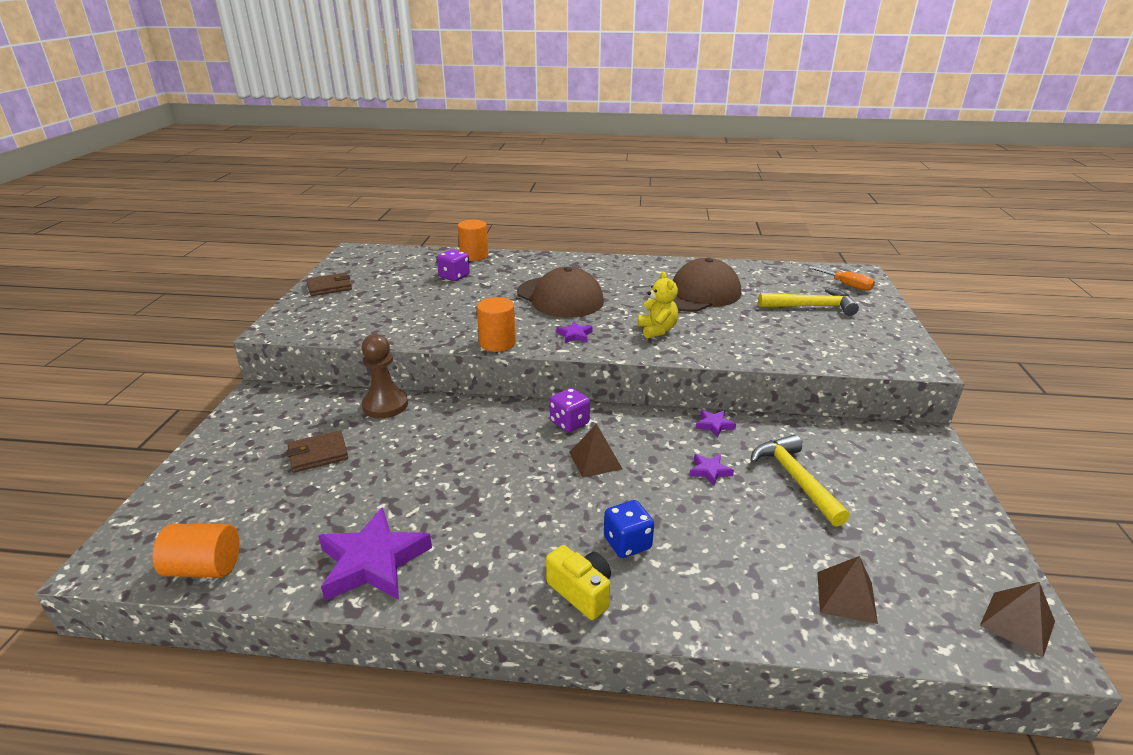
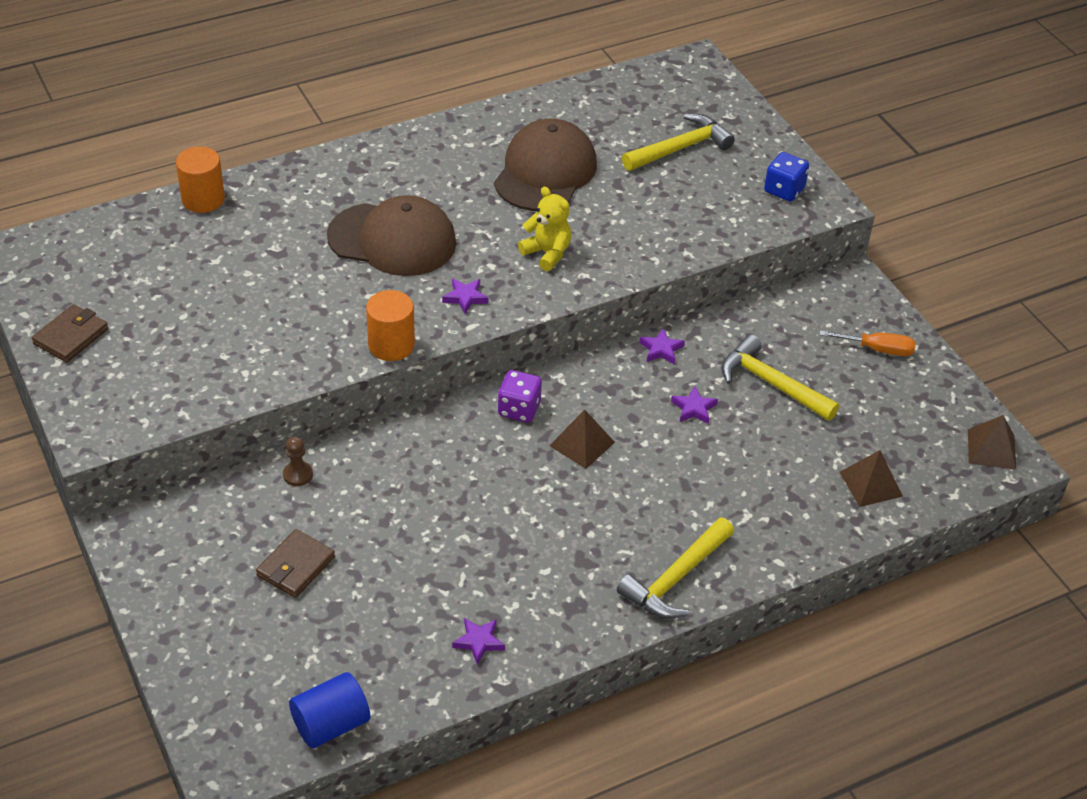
camera: 35 degrees left, 15 degrees up
(204, 568) = (331, 724): orange cylinder -> blue cylinder
(373, 562) = (479, 641): purple star -> purple star, size x0.45
(385, 405) = (298, 474): brown pawn -> brown pawn, size x0.52
(454, 276) = (219, 251): purple dice -> none
(581, 592) = (676, 579): yellow camera -> yellow hammer
(627, 543) = (678, 517): blue dice -> blue dice (784, 190)
(847, 285) = (695, 93): orange screwdriver -> orange screwdriver (877, 349)

